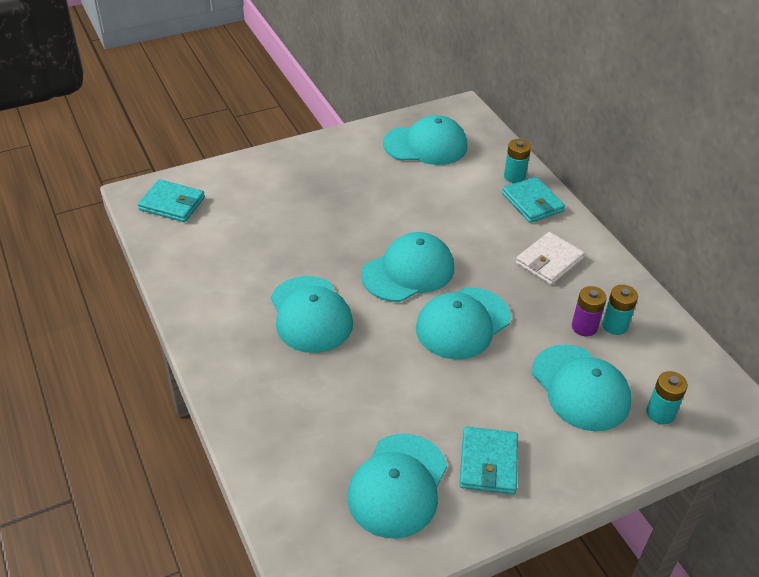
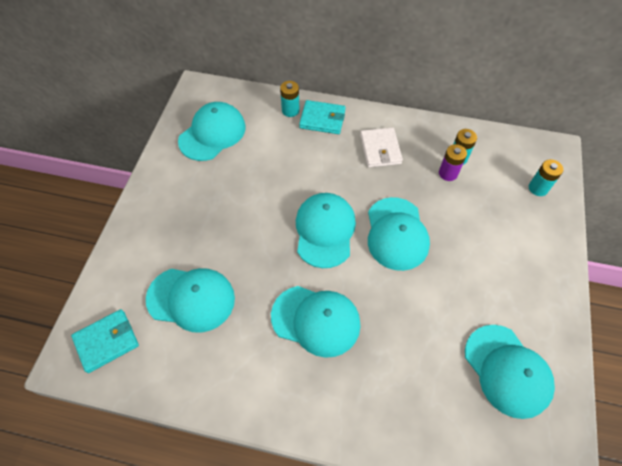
camera: 50 degrees left, 15 degrees up
(488, 463) = (520, 304): turquoise wallet -> none
(580, 388) = (494, 211): turquoise cap -> turquoise cap (191, 299)

